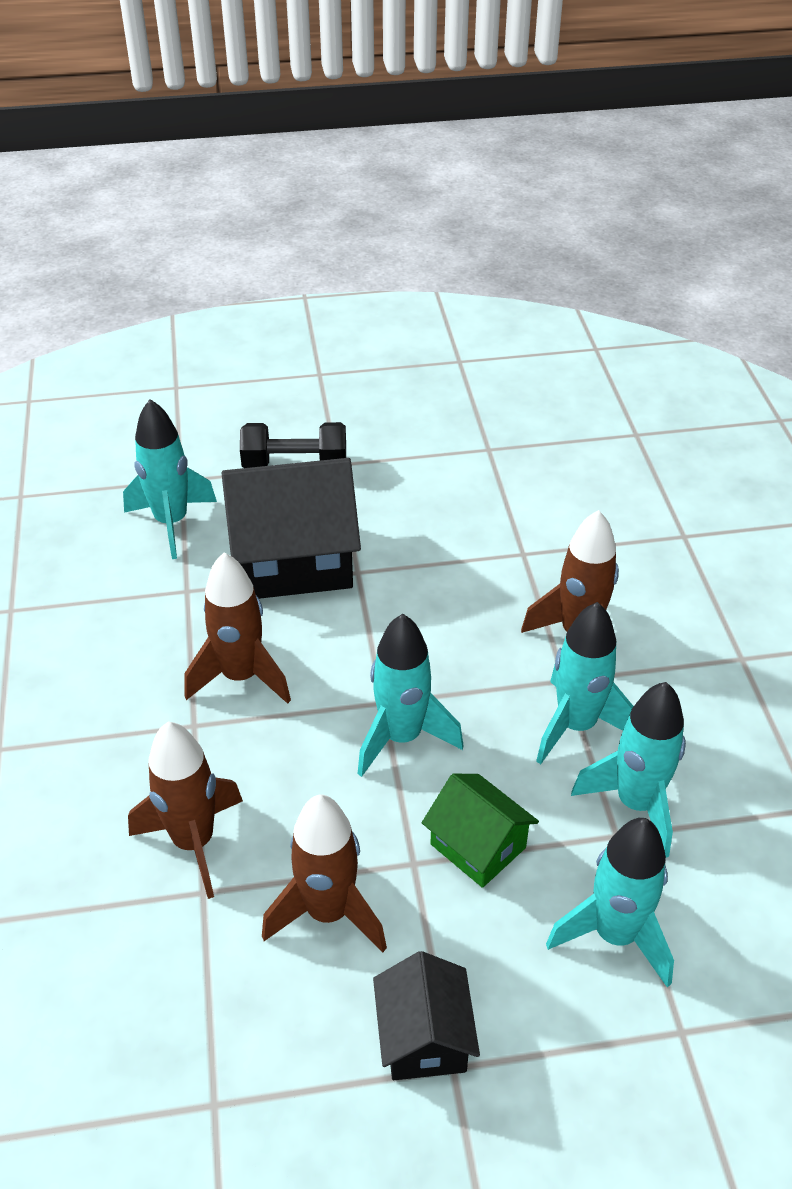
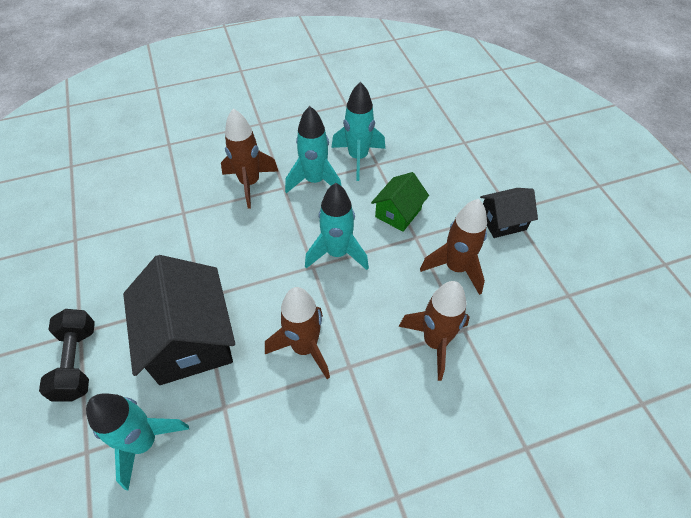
camera: 100 degrees left, 10 degrees up
(615, 935) = (429, 162): turquoise rocket -> none

